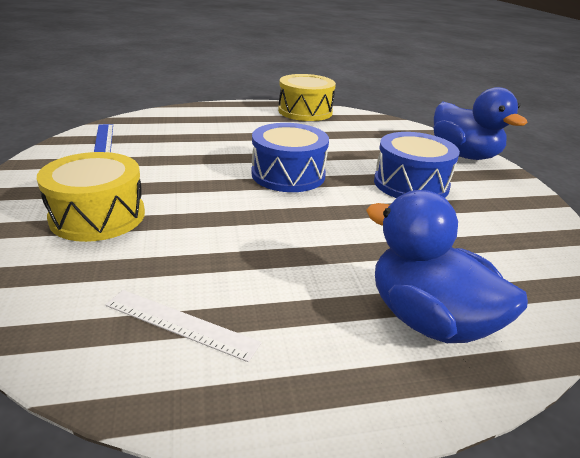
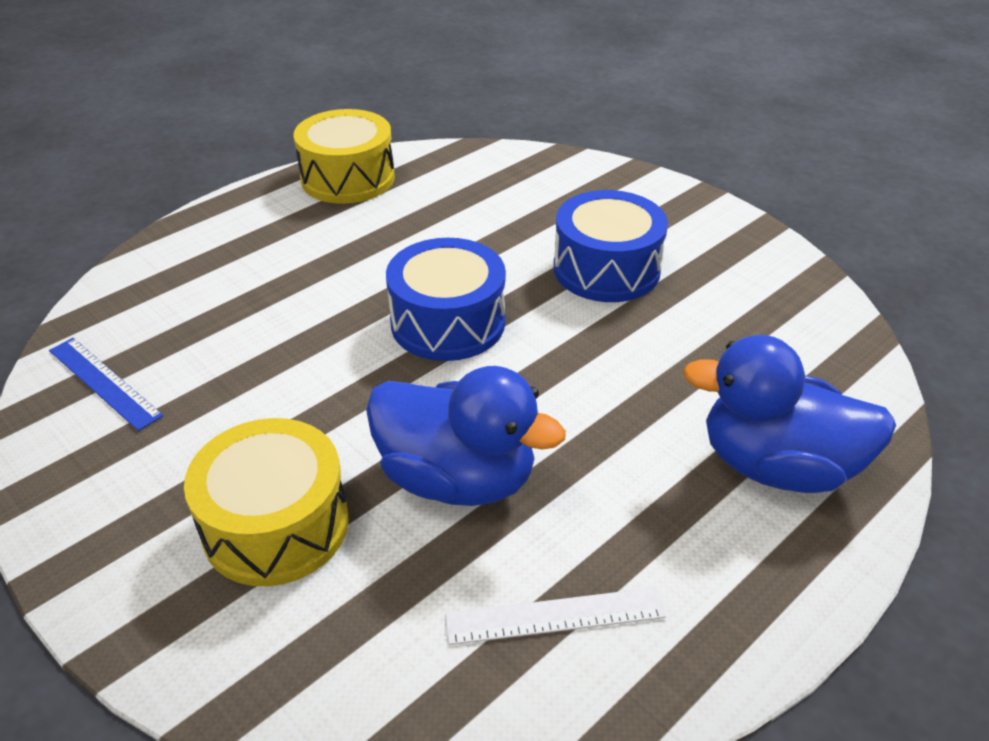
camera: 30 degrees left, 10 degrees up
(464, 155) = (624, 185): blue duck -> blue duck (457, 478)

